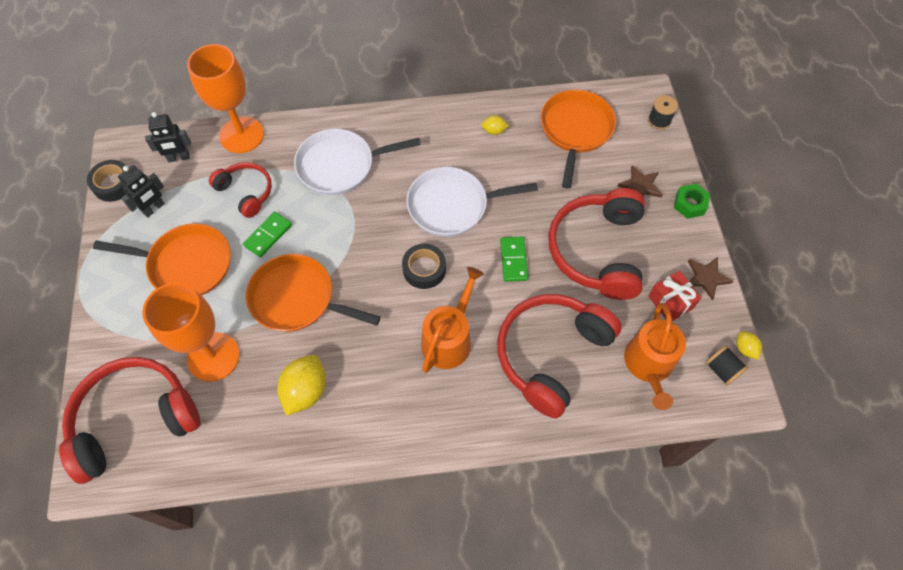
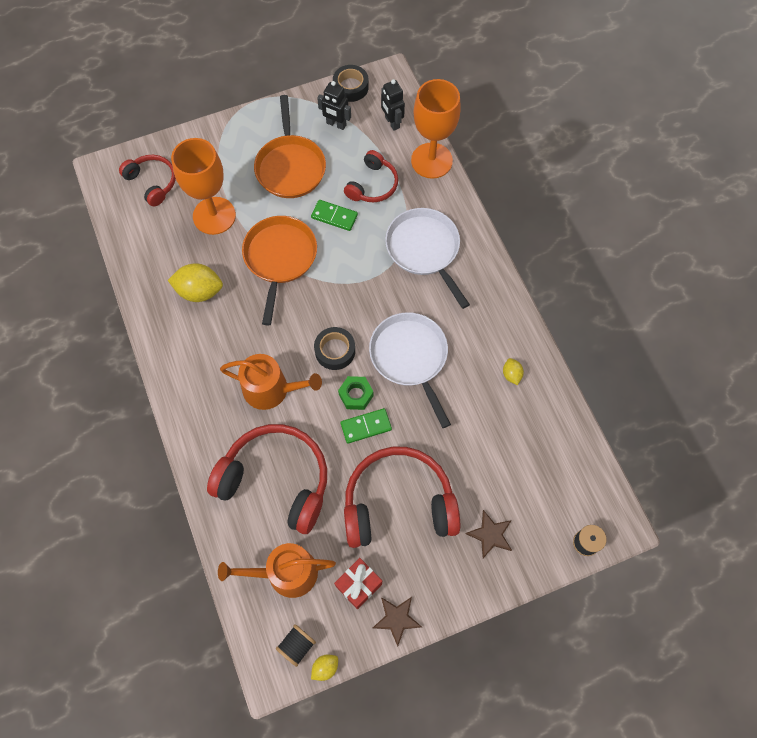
camera: 75 degrees right, 5 degrees up
(134, 419) = (152, 182): red headphones -> red headphones, size x0.56
(575, 130) = (541, 455): orange pan -> none
(689, 204) = (483, 591): green nut -> green nut (356, 395)

